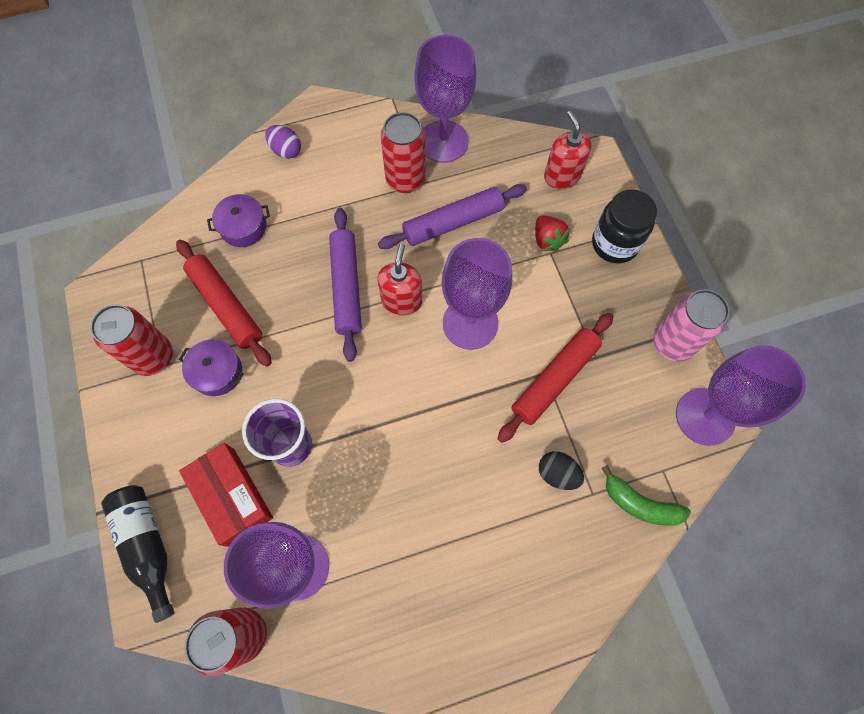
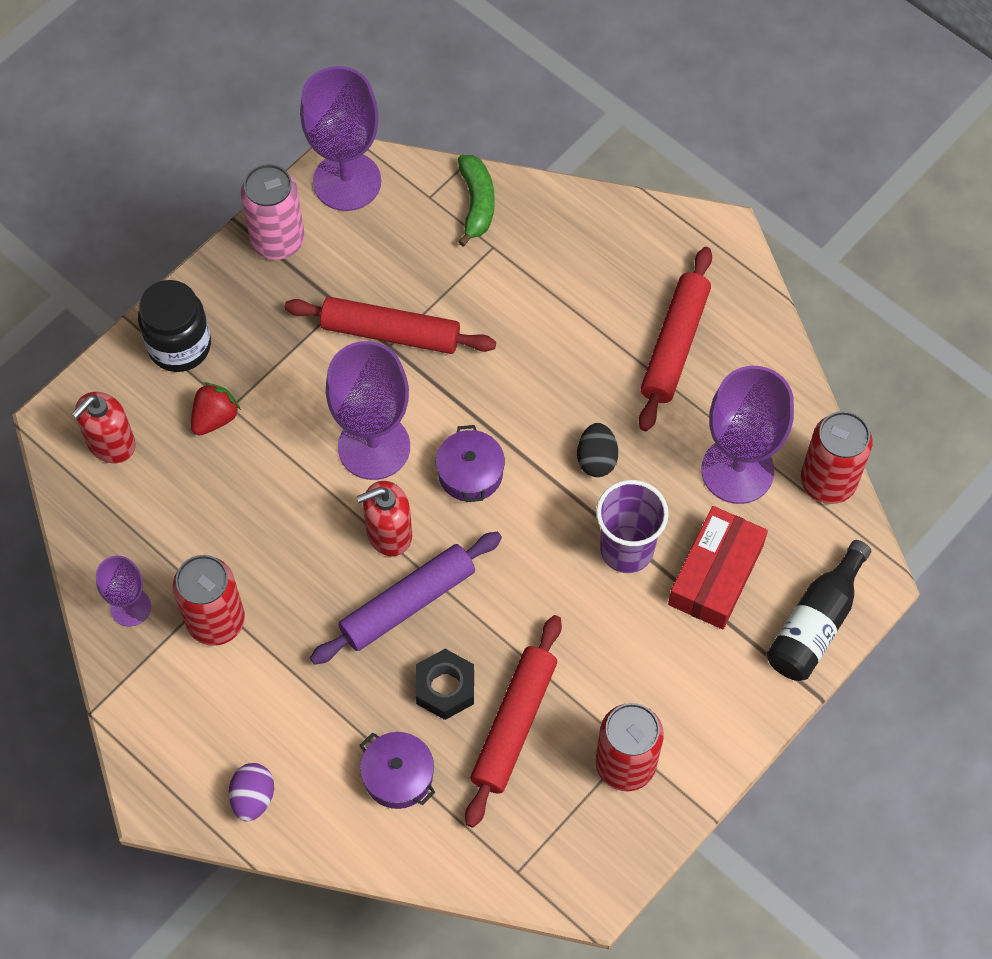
camera: 120 degrees left, 5 degrees down
(217, 372) = (598, 679): purple pot -> purple pot (470, 473)
(277, 280) = (445, 688): none -> black nut
(429, 586) = (674, 345): none -> red rolling pin
(443, 141) = (130, 607): purple goblet -> purple goblet, size x0.54
(453, 222) = (249, 532): purple rolling pin -> none
(557, 473) = (492, 286): black egg -> black egg (596, 459)

